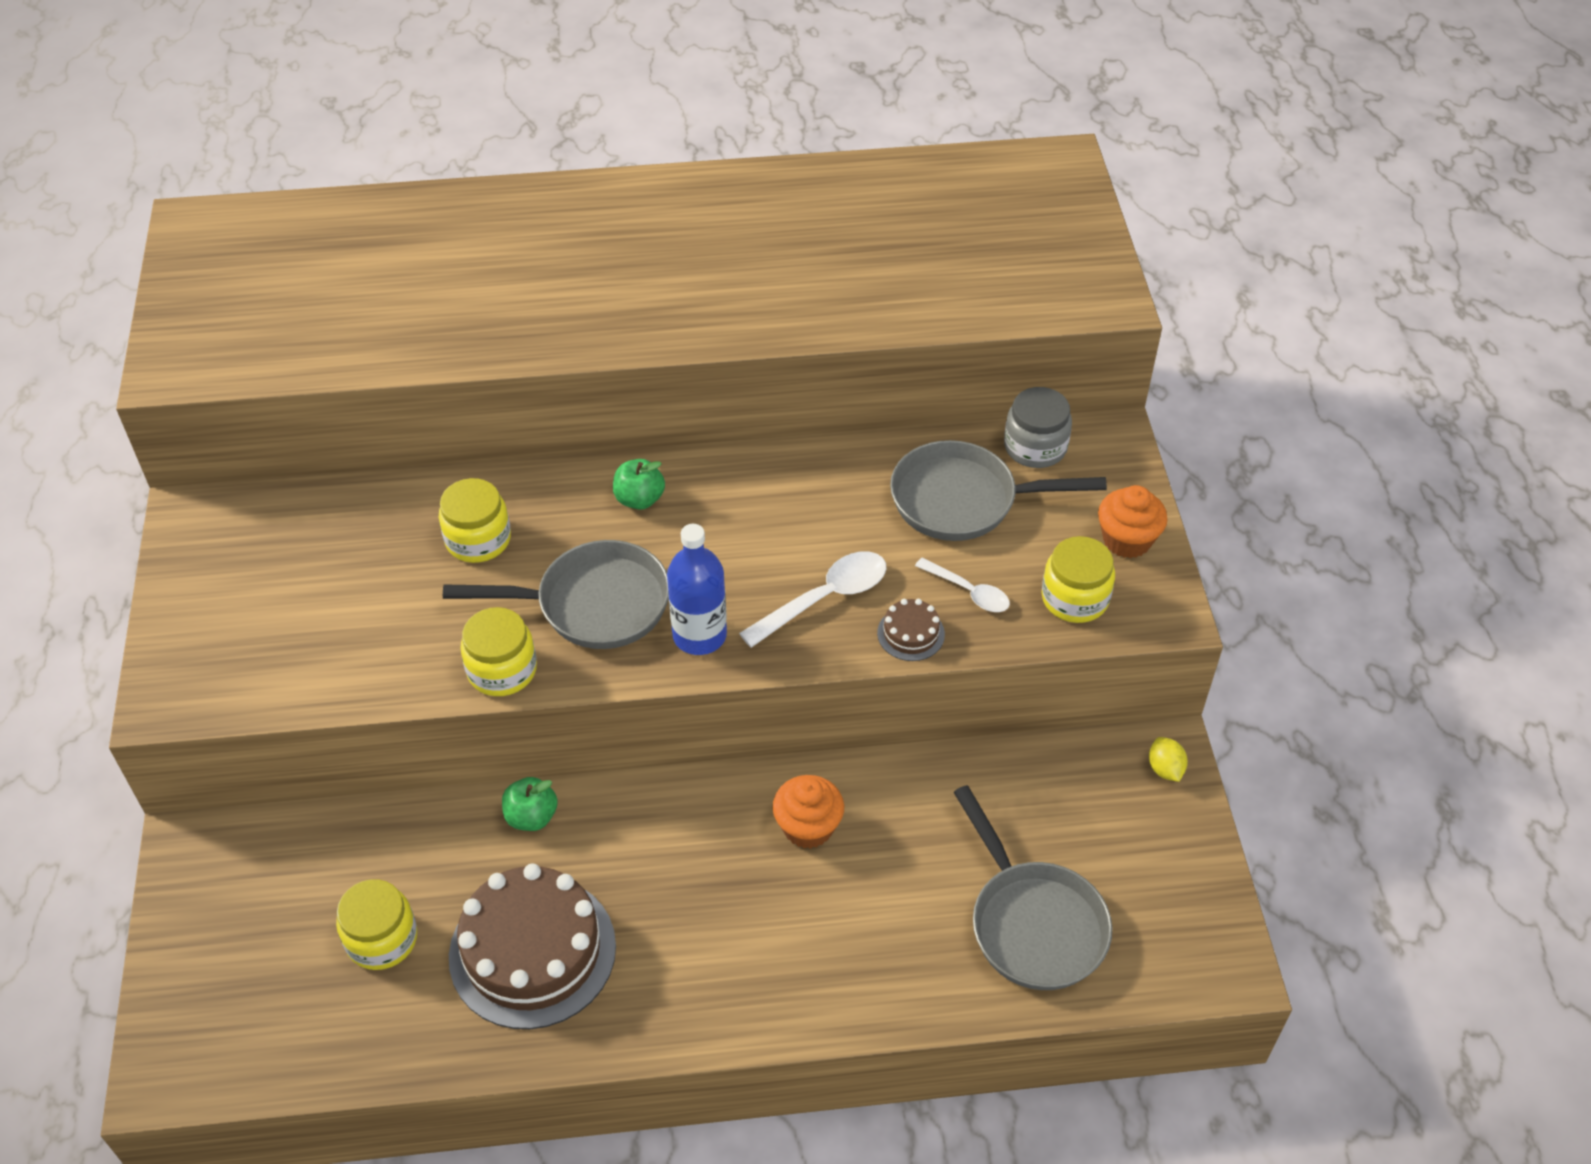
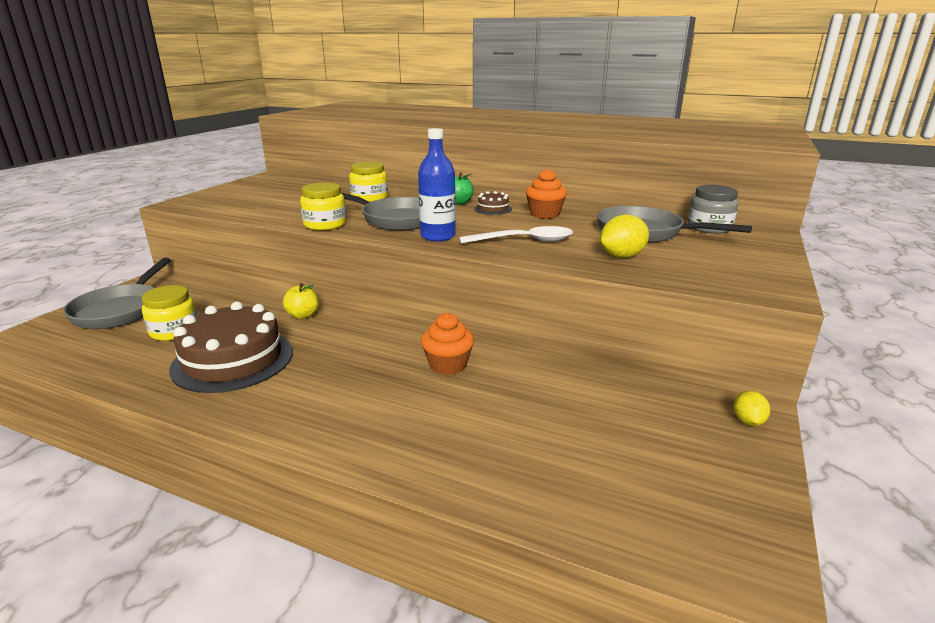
camera: 30 degrees right, 25 degrees down
(531, 817) = (303, 315): green apple -> yellow apple
(911, 633) = (567, 260): brown cake -> brown cake (493, 209)
(968, 592) = (622, 256): white spoon -> yellow lemon
(1033, 924) = (571, 467): grey pan -> grey pan (121, 310)
(1075, 598) = (700, 273): yellow jar -> none
(1127, 540) = (758, 263): orange cupcake -> orange cupcake (544, 214)

